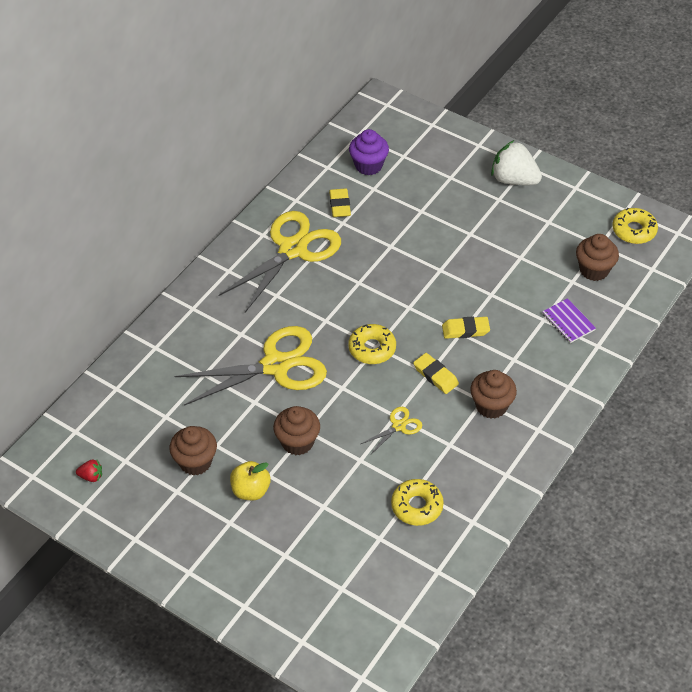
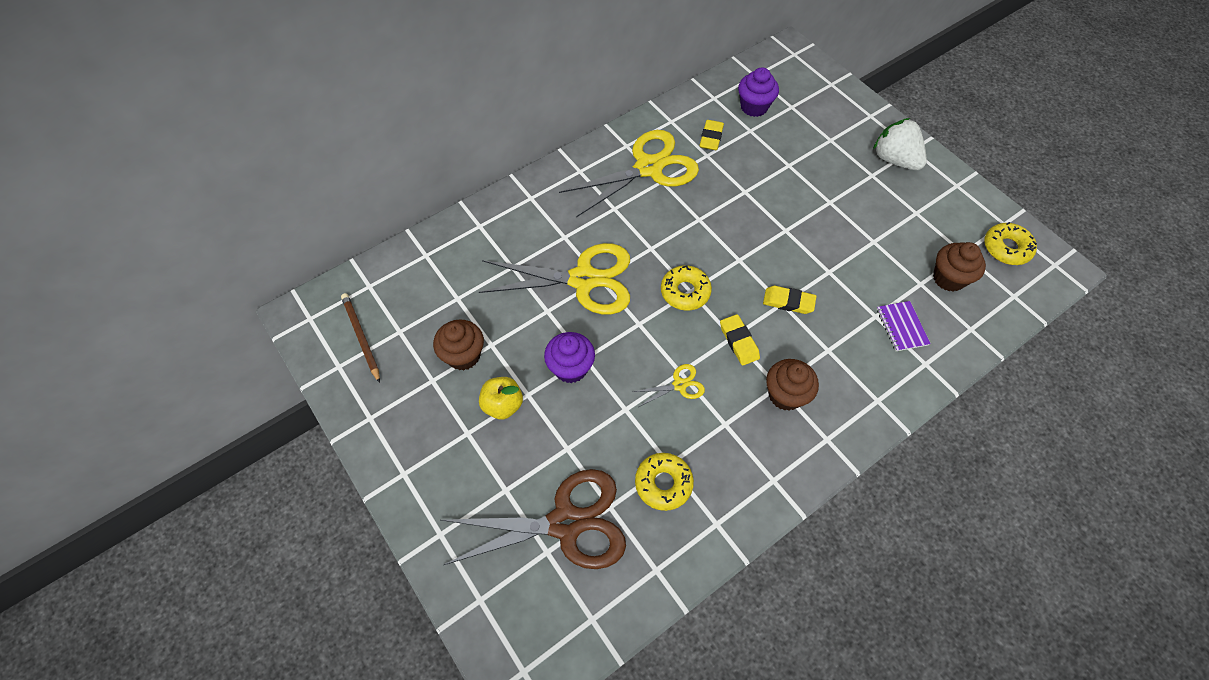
camera: 20 degrees right, 10 degrees up
(91, 476) = (361, 337): red strawberry -> brown pencil
(297, 442) = (570, 368): brown cupcake -> purple cupcake
(348, 562) = (566, 523): none -> brown scissors

